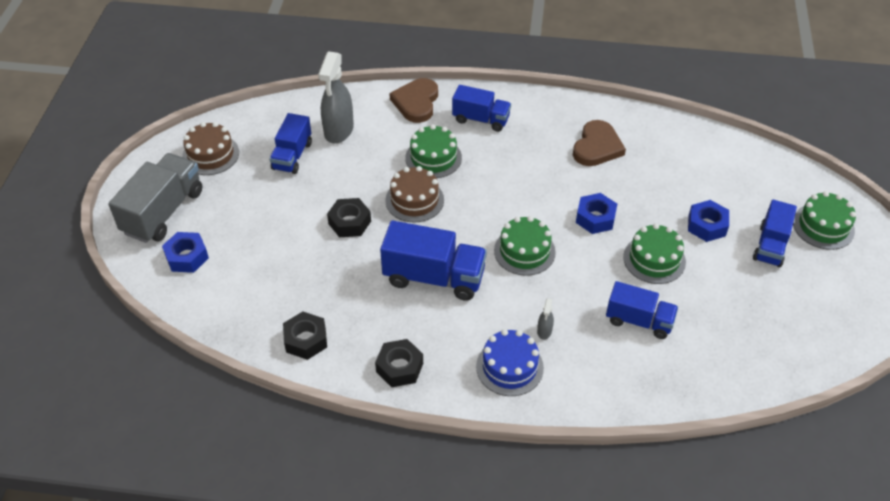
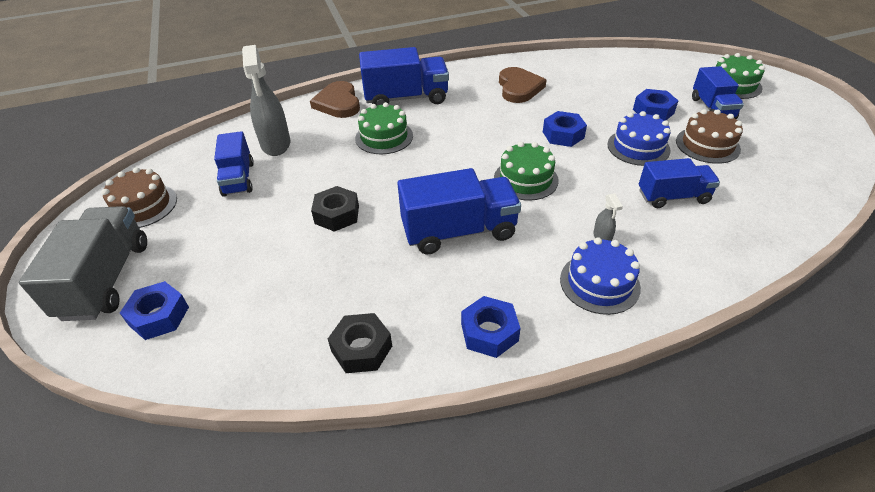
camera: 25 degrees left, 5 degrees down
(399, 367) = (489, 332): black nut -> blue nut
(414, 200) = (390, 174): brown cake -> brown cake (707, 145)
(481, 119) = (406, 98): blue truck -> blue truck, size x1.54
(654, 259) = (638, 147): green cake -> blue cake

